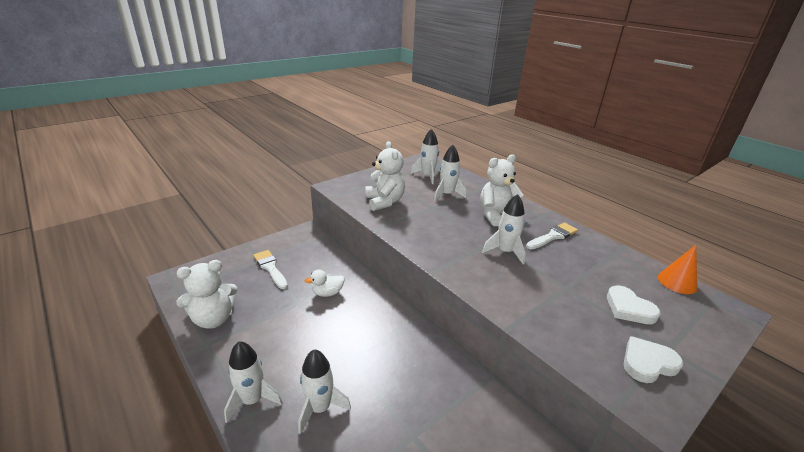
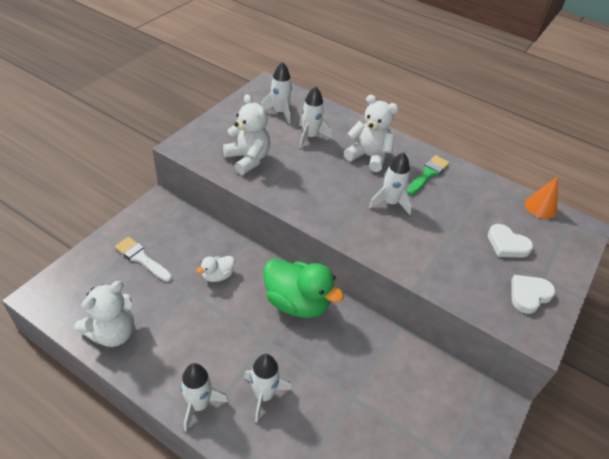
camera: 20 degrees left, 15 degrees up
(391, 330) = (297, 302): none -> green duck
(496, 215) = (368, 157): white teddy bear -> white teddy bear turned 75 degrees clockwise
(553, 236) = (428, 174): white brush -> green brush

